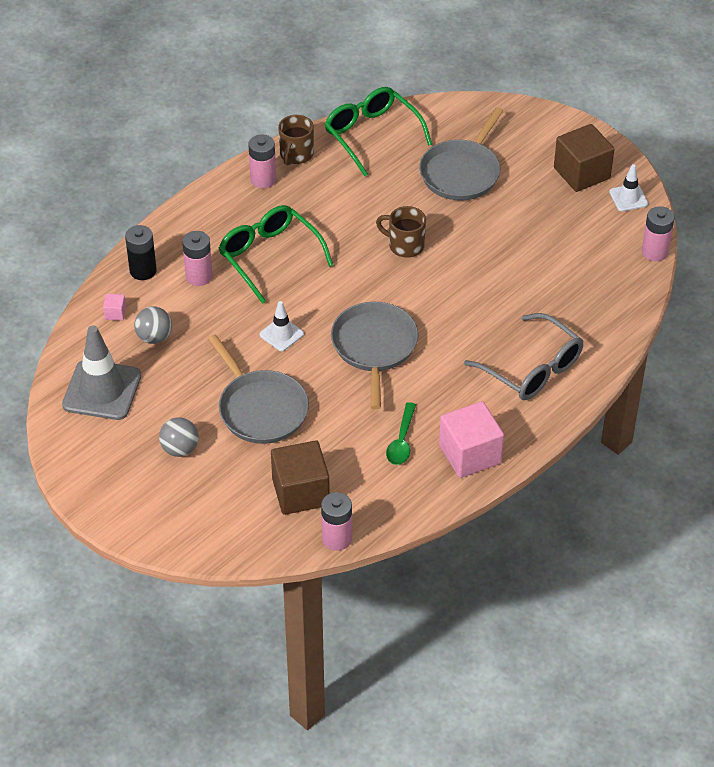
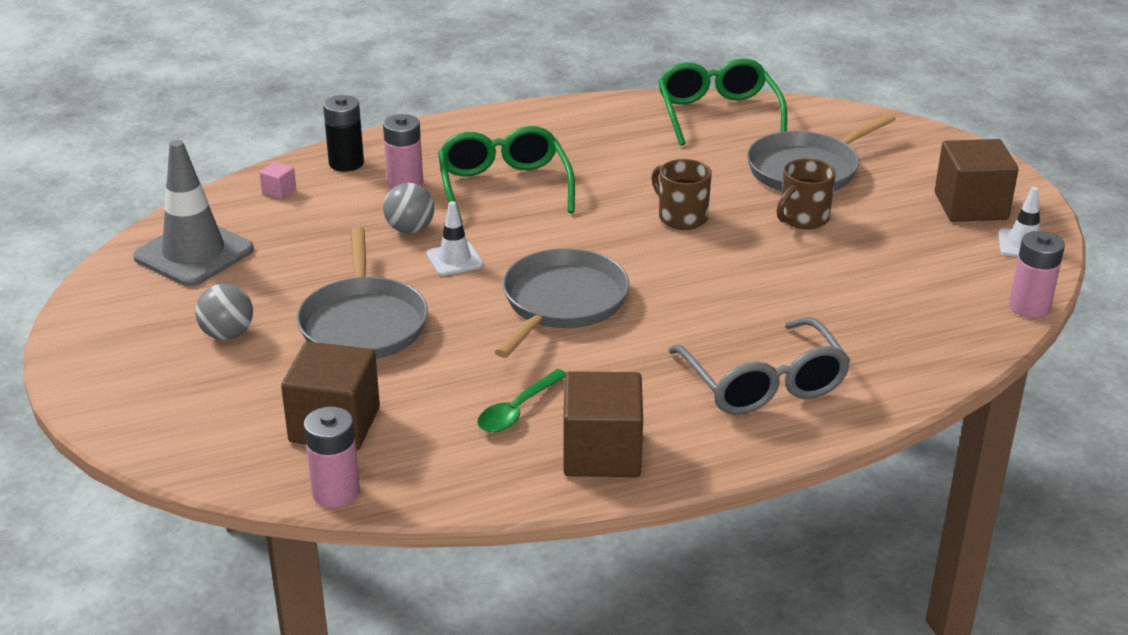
camera: 25 degrees right, 15 degrees down
(154, 337) = (302, 223): grey ball -> grey ball (410, 229)
(263, 179) = (555, 121): pink battery -> none
(296, 155) = (612, 110): brown mug -> brown mug (802, 219)
(470, 454) = (602, 453): pink cube -> brown cube

